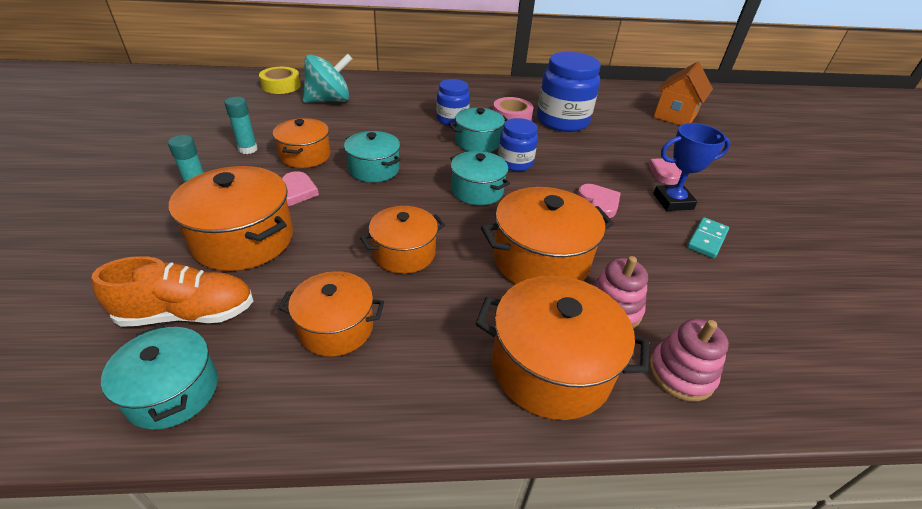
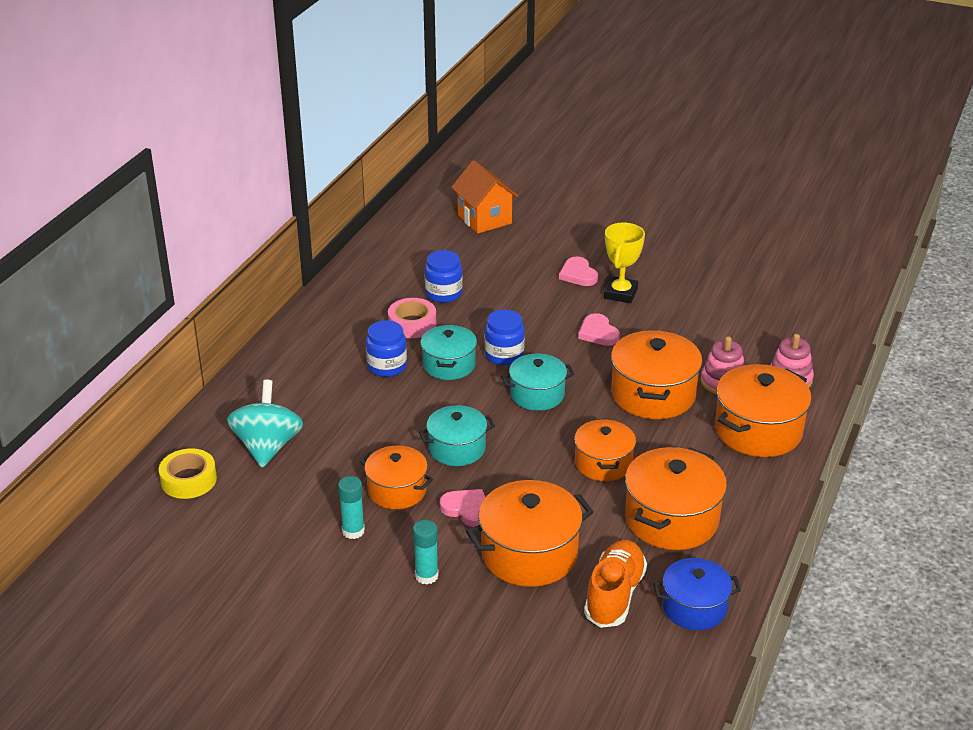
camera: 60 degrees left, 5 degrees down
(173, 391) = (694, 607): turquoise pot -> blue pot
(336, 327) = (671, 519): orange pot -> orange pot, size x1.56
(562, 121) = (443, 293): blue jar -> blue jar, size x0.59
(599, 203) = (598, 333): pink heart -> pink heart turned 120 degrees counterclockwise
(673, 201) = (620, 293): blue trophy -> yellow trophy
(707, 239) = (676, 302): turquoise domino -> none

